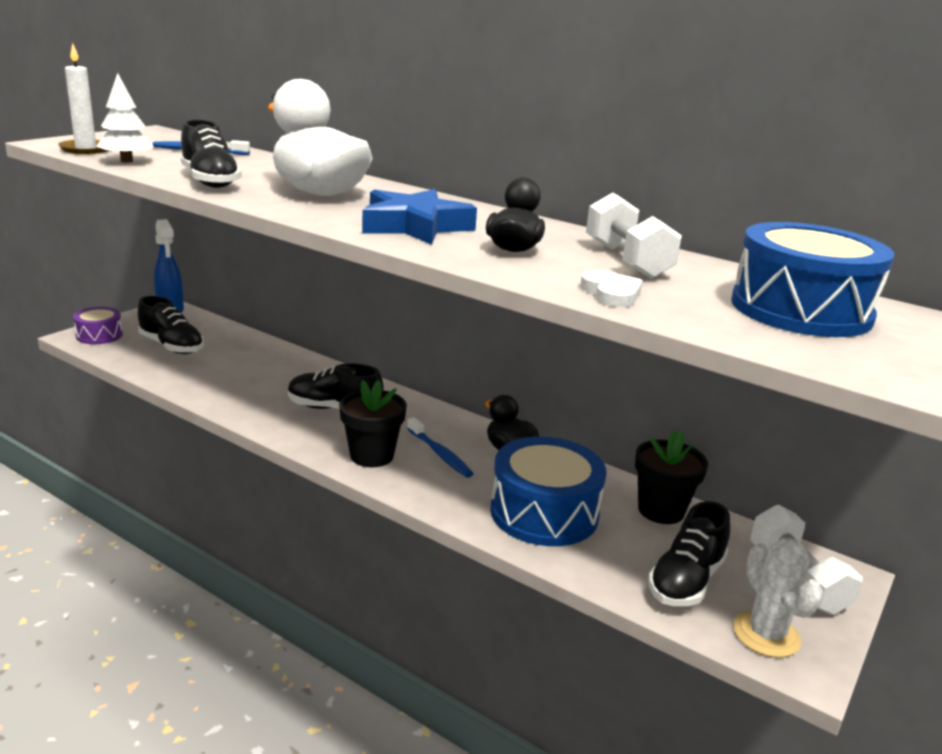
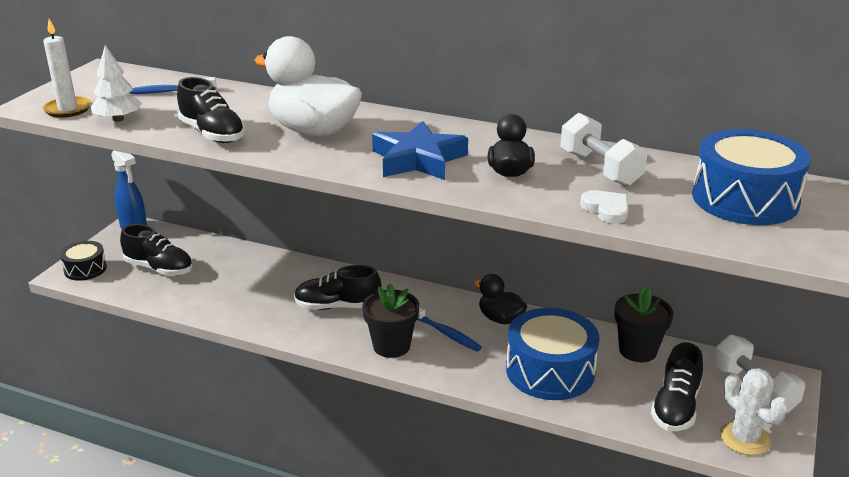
camera: 10 degrees left, 5 degrees up
(99, 335) = (85, 269): purple drum -> black drum

